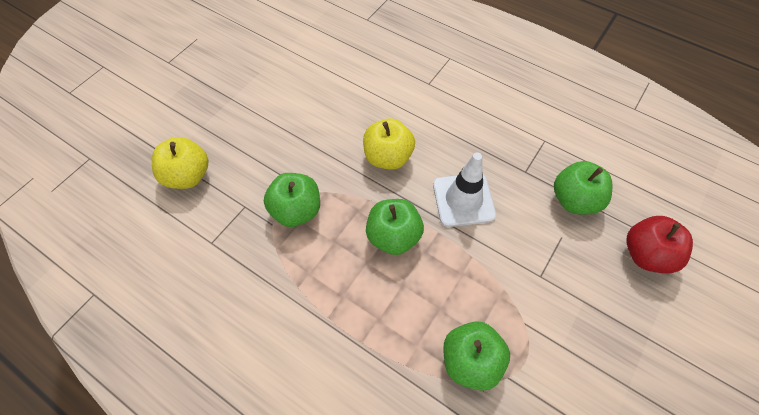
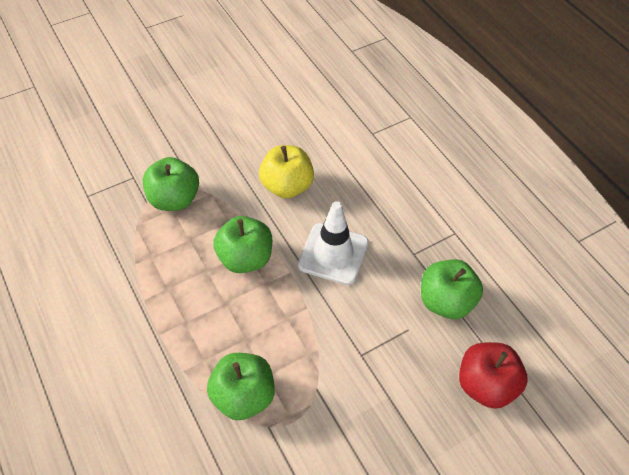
camera: 25 degrees right, 5 degrees down
(188, 176) = (102, 132): yellow apple -> none

